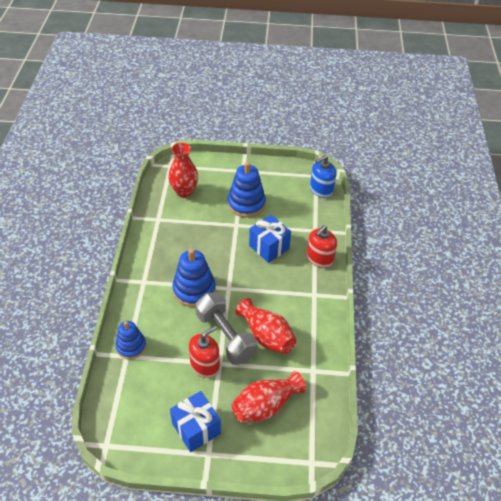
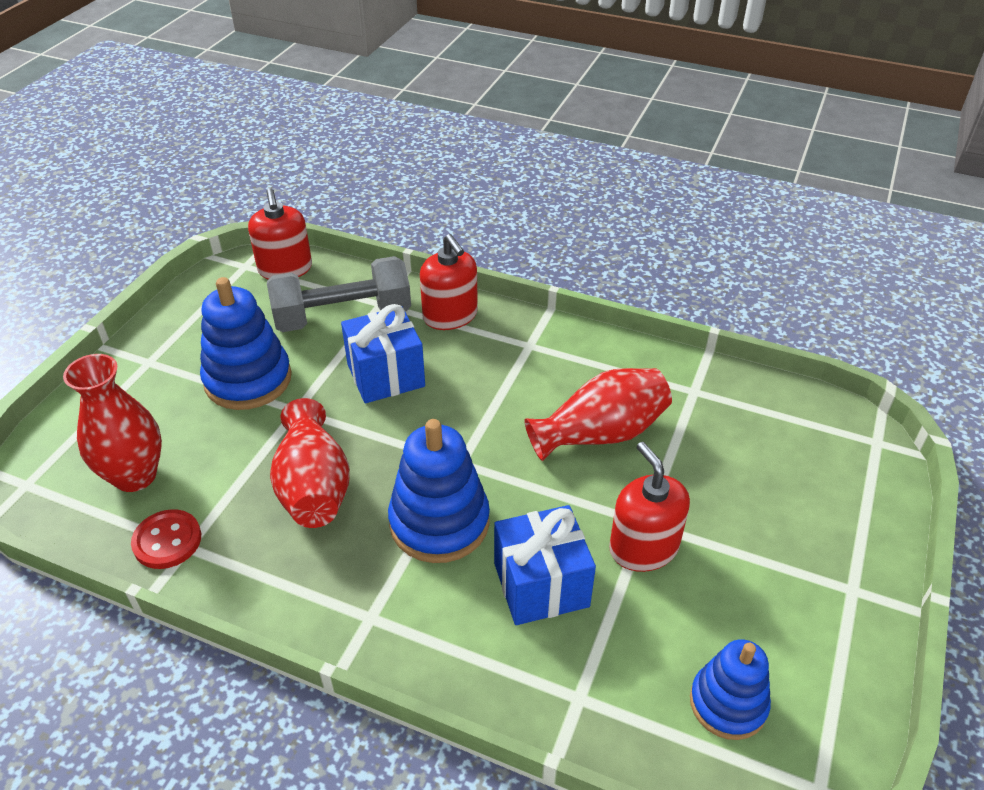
camera: 70 degrees left, 5 degrees down
(131, 346) = (554, 682): blue stacking toy -> blue stacking toy (728, 703)
(158, 213) = (167, 541): none -> red button
(196, 428) = (793, 597): blue gift -> blue gift (541, 584)
(225, 336) = (582, 496): grey dumbbell -> grey dumbbell (343, 316)
(265, 405) = (756, 474): red vase -> red vase (313, 487)
(321, 190) = (285, 269): blue soap dispenser -> red soap dispenser

